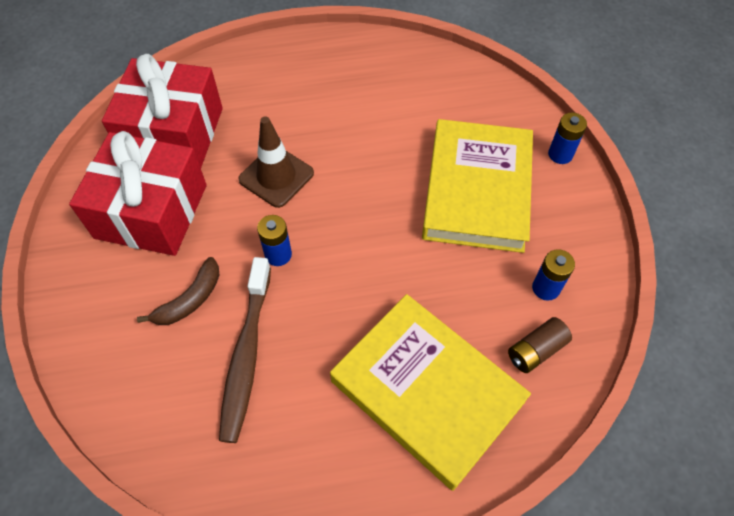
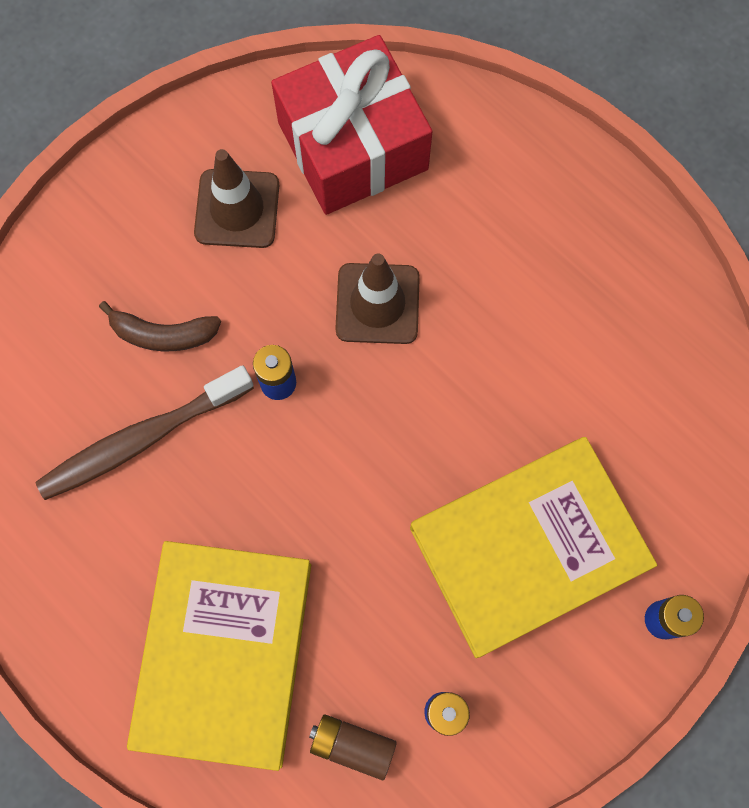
camera: 55 degrees right, 15 degrees up
(151, 211) = (237, 209): red gift -> brown traffic cone

